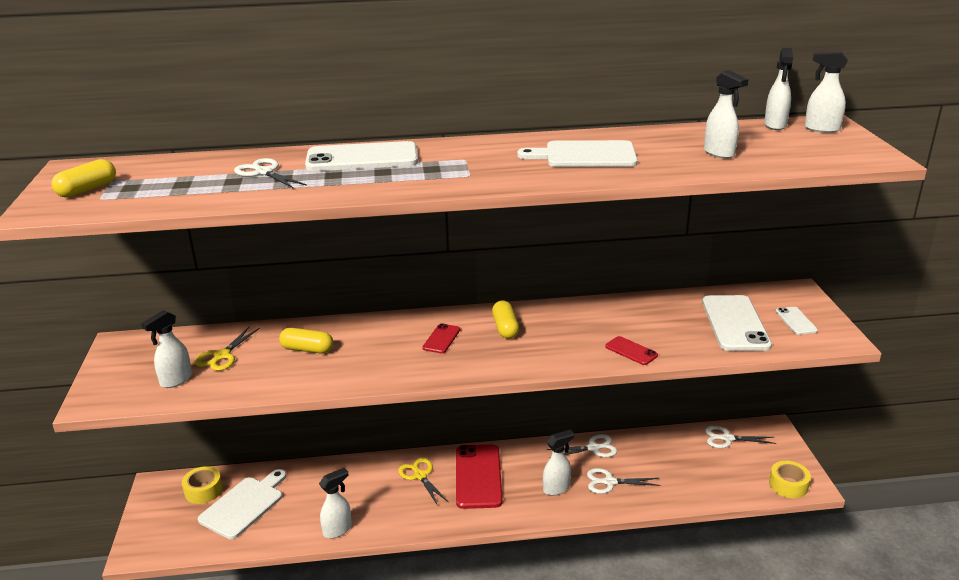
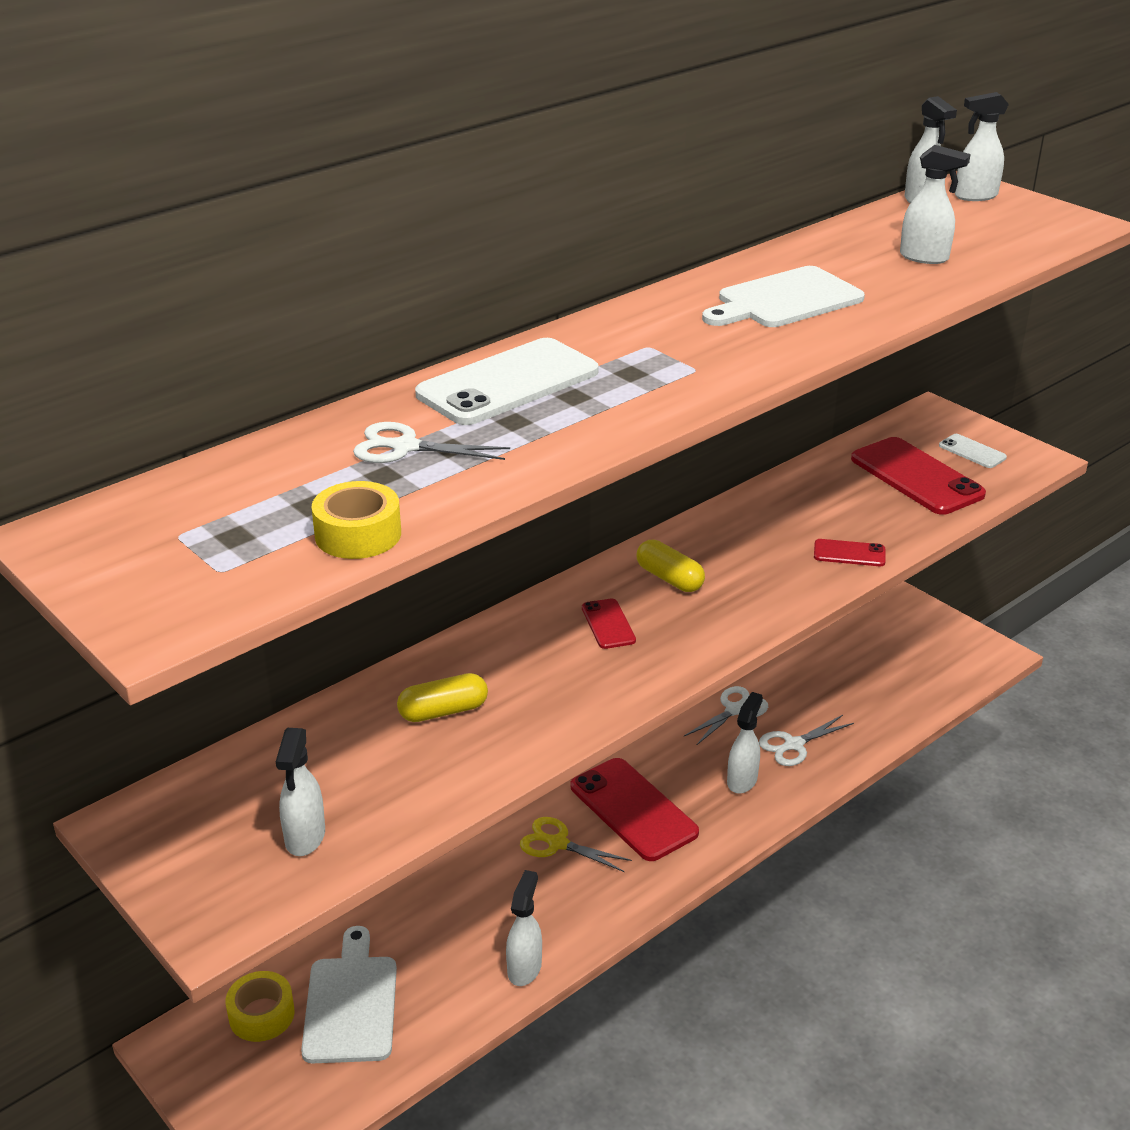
camera: 35 degrees left, 5 degrees up
(87, 190) = (166, 563): yellow capsule -> none
(222, 356) = (327, 773): yellow scissors -> none
(727, 438) = (867, 634): white scissors -> none
(735, 323) = (916, 477): white phone -> red phone
(788, 485) = (977, 663): yellow tape -> yellow tape (358, 534)

